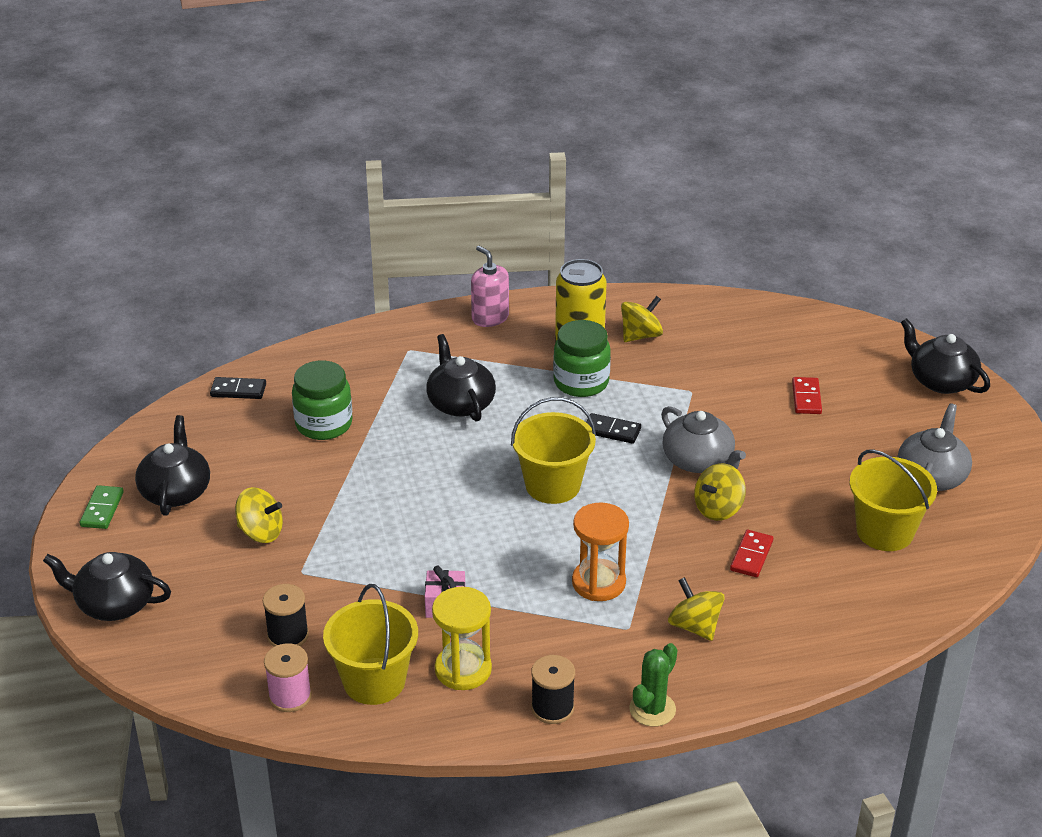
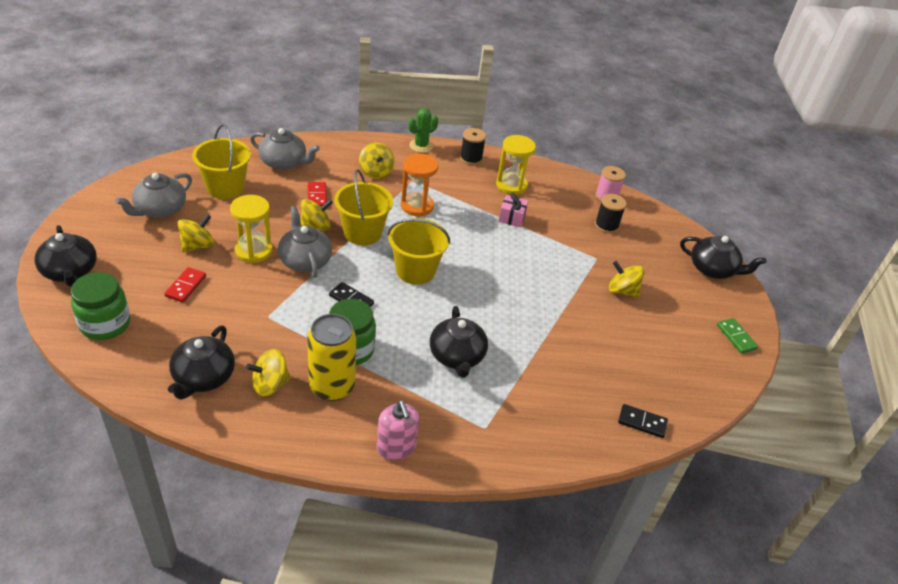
camera: 170 degrees left, 5 degrees up
(102, 509) = (736, 337): green domino -> green domino turned 45 degrees counterclockwise
(176, 491) = (684, 337): black teapot -> black teapot (203, 377)
(324, 424) = (571, 366): green jar -> green jar (105, 324)
(374, 681) = (560, 192): yellow bucket -> yellow bucket (362, 233)
(751, 556) = (317, 196): red domino -> red domino turned 45 degrees counterclockwise
(769, 456) = (254, 251): none -> yellow hourglass
(839, 444) = (198, 245): none -> yellow spinning top
(843, 599) = (284, 163): none -> grey teapot

